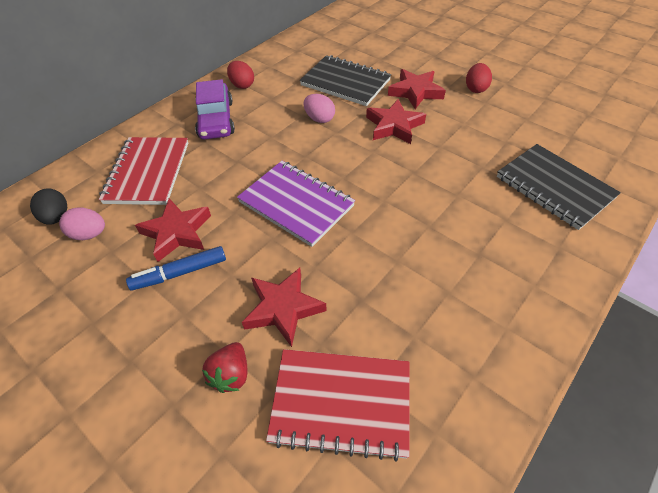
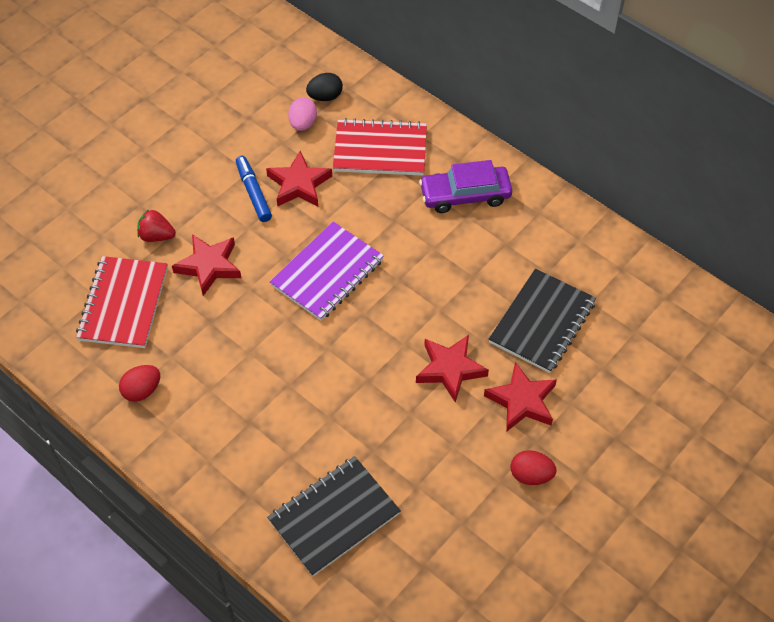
camera: 90 degrees right, 5 degrees up
(242, 85) = (534, 214): red egg -> red egg (142, 390)
(319, 119) = (465, 293): pink egg -> none

